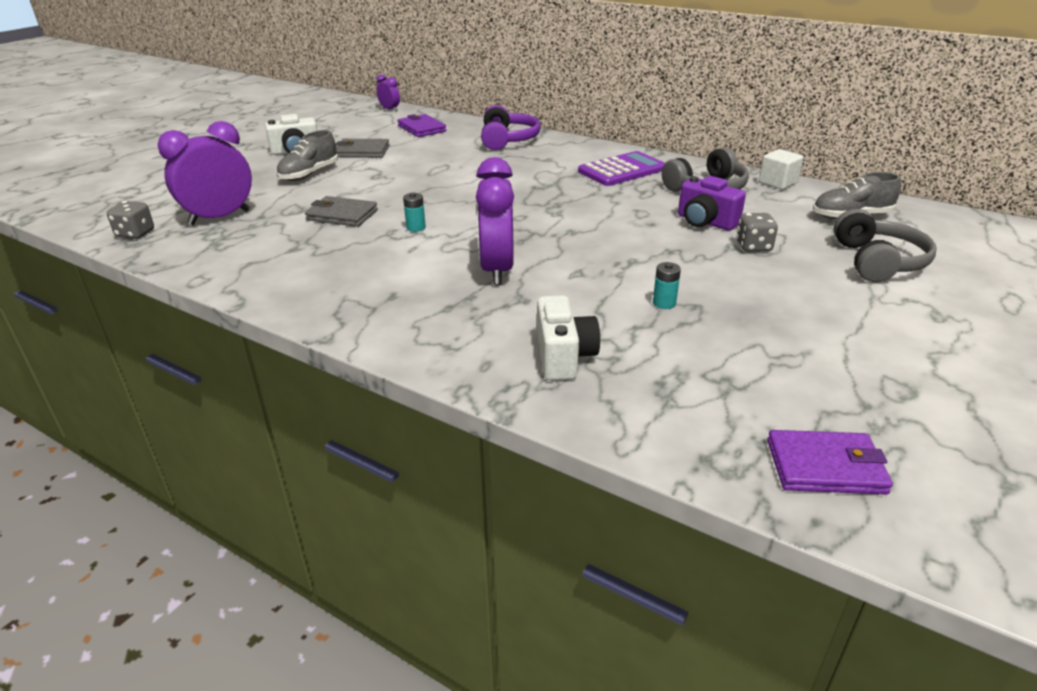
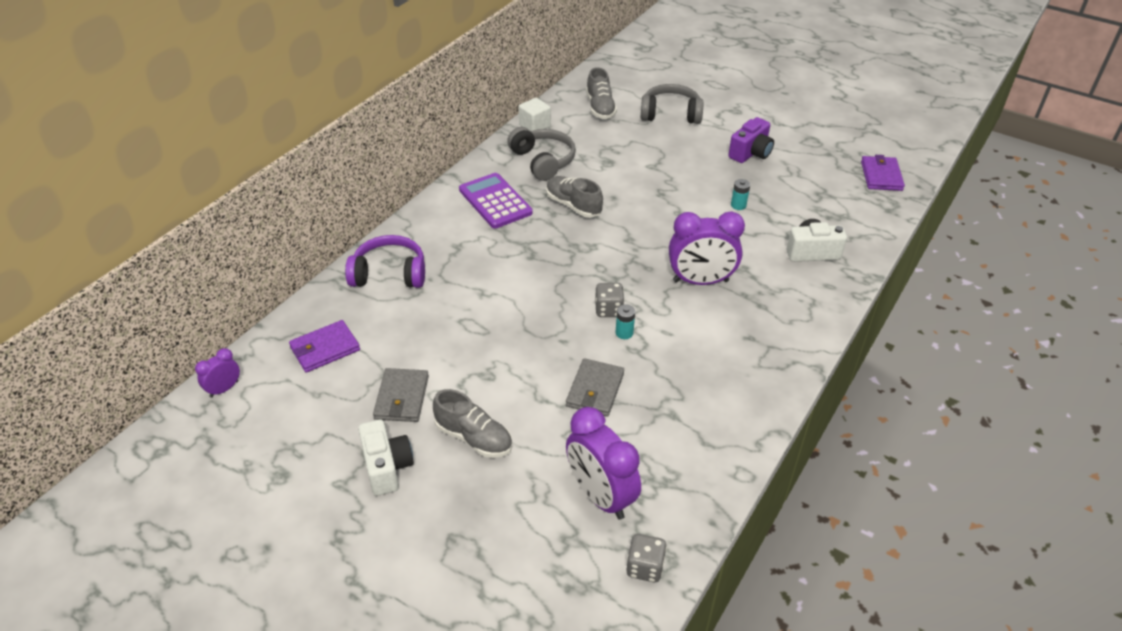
camera: 90 degrees left, 10 degrees up
(627, 203) = (573, 205): none -> grey shoe
(705, 222) = (610, 171): purple camera -> purple camera (750, 153)
(753, 247) = (652, 157): grey dice -> grey dice (608, 310)

